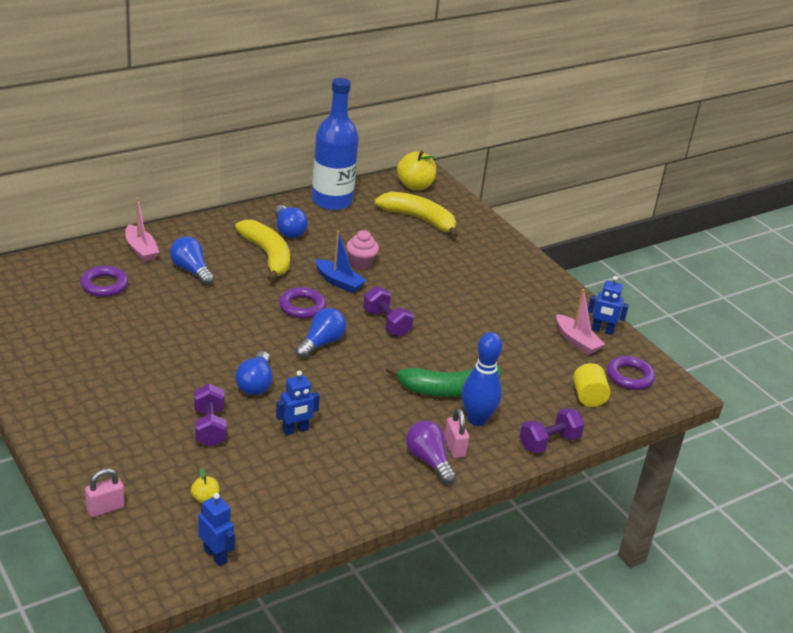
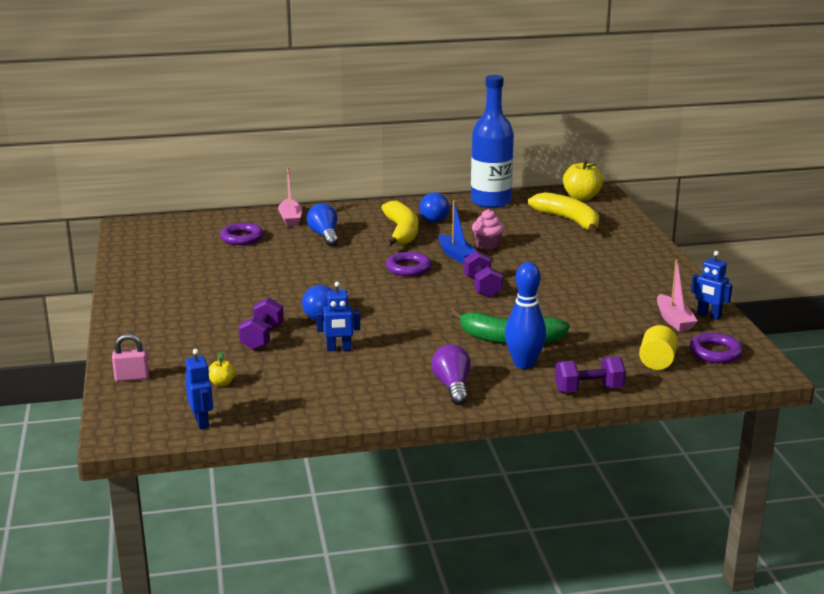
camera: 25 degrees right, 10 degrees down
(321, 343) = (408, 294): blue light bulb -> none
(454, 448) = (486, 381): pink padlock -> none

